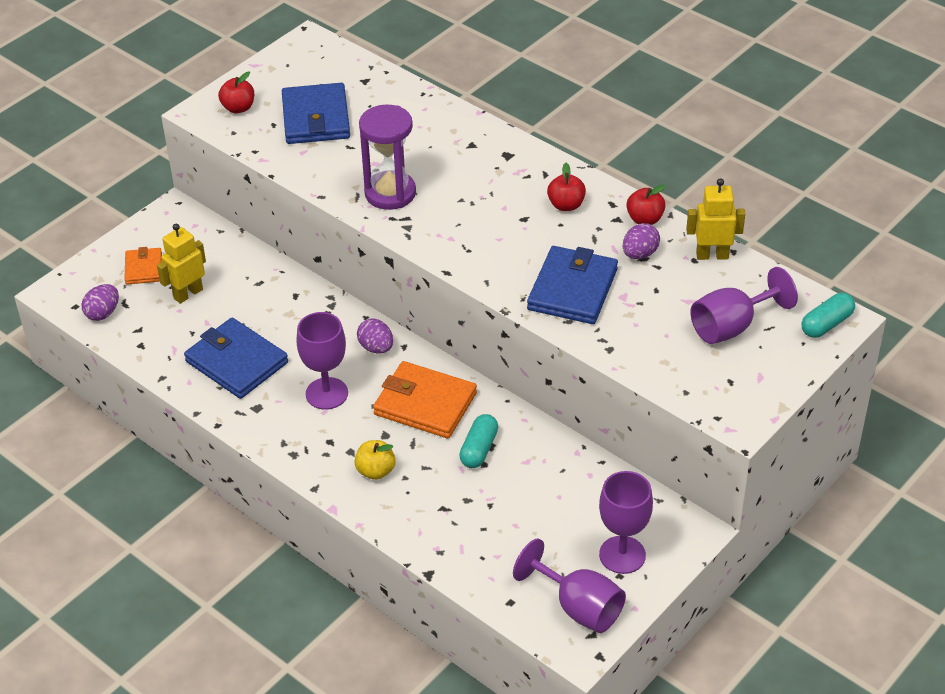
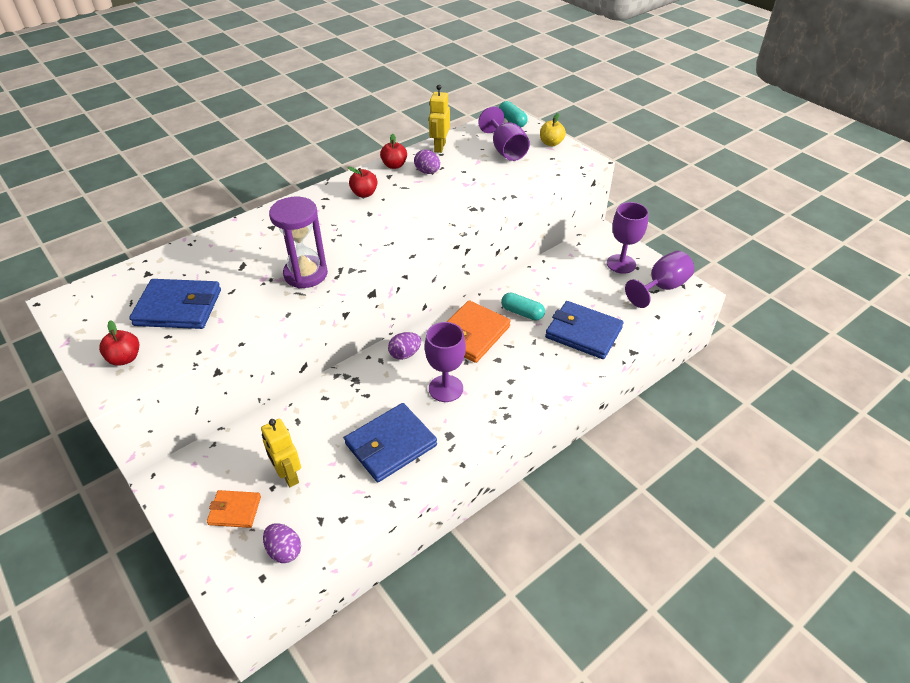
camera: 80 degrees left, 0 degrees up
(375, 471) = (533, 368): yellow apple -> yellow apple (551, 143)
(572, 289) = (452, 202): blue wallet -> blue wallet (583, 333)

